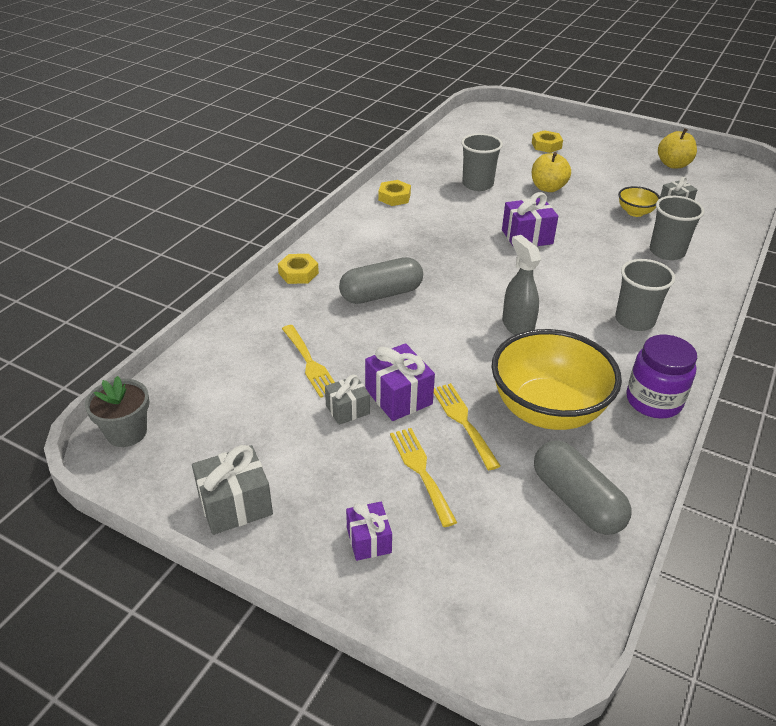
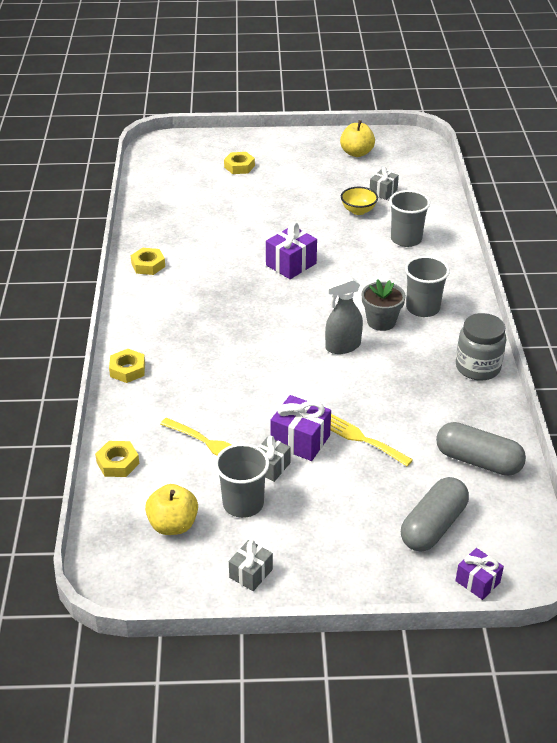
camera: 30 degrees left, 0 degrees up
(126, 432) = (112, 562): grey flower pot -> grey flower pot (381, 321)
(216, 347) = (118, 463): none -> yellow nut
(235, 504) = (251, 573): grey gift -> grey gift, size x0.64
(369, 540) = (366, 552): purple gift -> purple gift (477, 582)
(381, 294) = (215, 361): grey capsule -> grey capsule (433, 526)
(421, 471) = (361, 488): yellow fork -> none
(477, 184) = (211, 227): grey cup -> grey cup (243, 503)
(517, 326) = (342, 346): grey spray bottle -> grey spray bottle turned 60 degrees counterclockwise
(547, 410) = (413, 405): yellow bowl -> none
(548, 188) = (272, 210): yellow apple -> yellow apple (173, 525)
(653, 401) = (477, 367): purple jar -> grey jar

